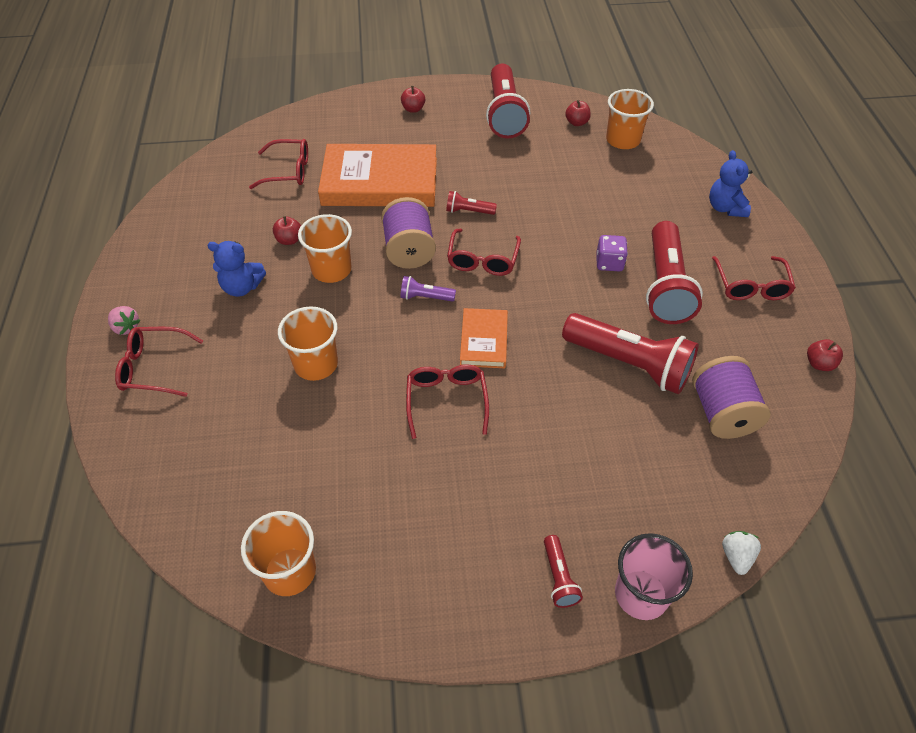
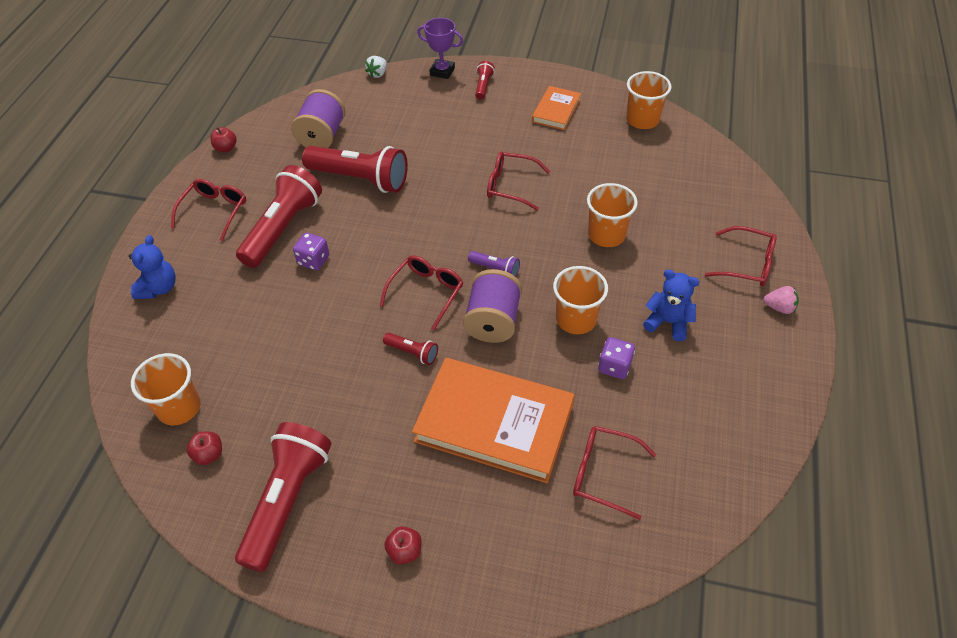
camera: 160 degrees left, 0 degrees up
(126, 327) = (779, 307): pink strawberry -> pink strawberry turned 135 degrees clockwise
(289, 240) = (614, 366): red apple -> purple dice
(446, 401) = (510, 186): red glasses -> red glasses turned 90 degrees clockwise
(484, 341) = (462, 221): orange book -> orange book (556, 110)
(629, 363) = (360, 179): red flashlight -> red flashlight turned 150 degrees clockwise
(641, 594) = (442, 71): pink cup -> purple trophy

